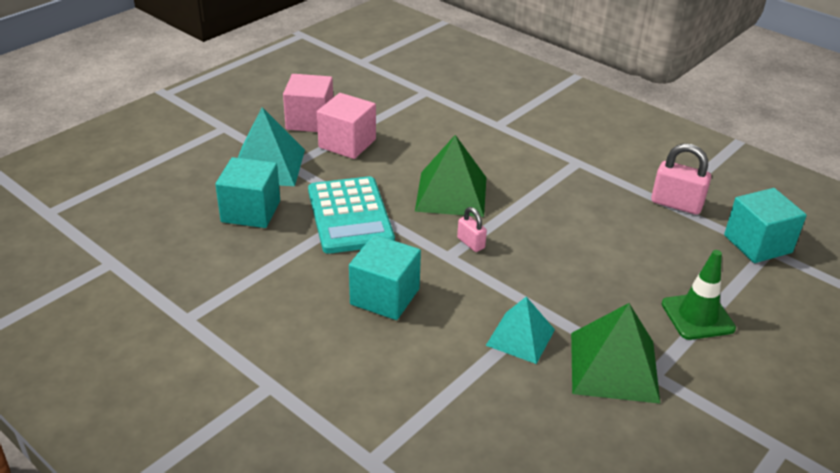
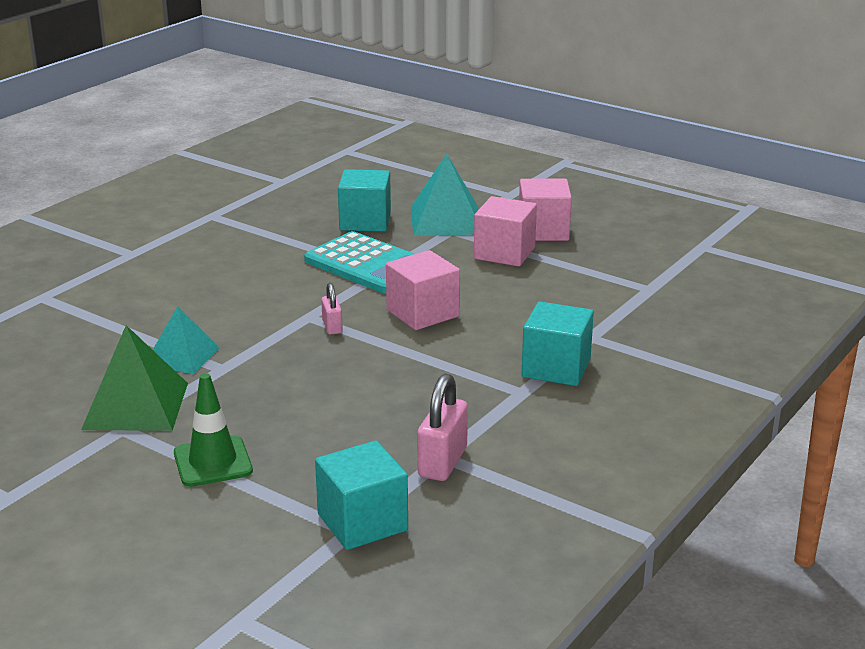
camera: 85 degrees right, 10 degrees down
(350, 216) = (368, 265): turquoise calculator -> turquoise calculator turned 120 degrees counterclockwise
(385, 296) = (242, 289): turquoise cube -> turquoise cube (556, 368)
(451, 194) = (422, 313): green pyramid -> pink cube
(471, 243) = (332, 327): pink padlock -> pink padlock turned 60 degrees counterclockwise

